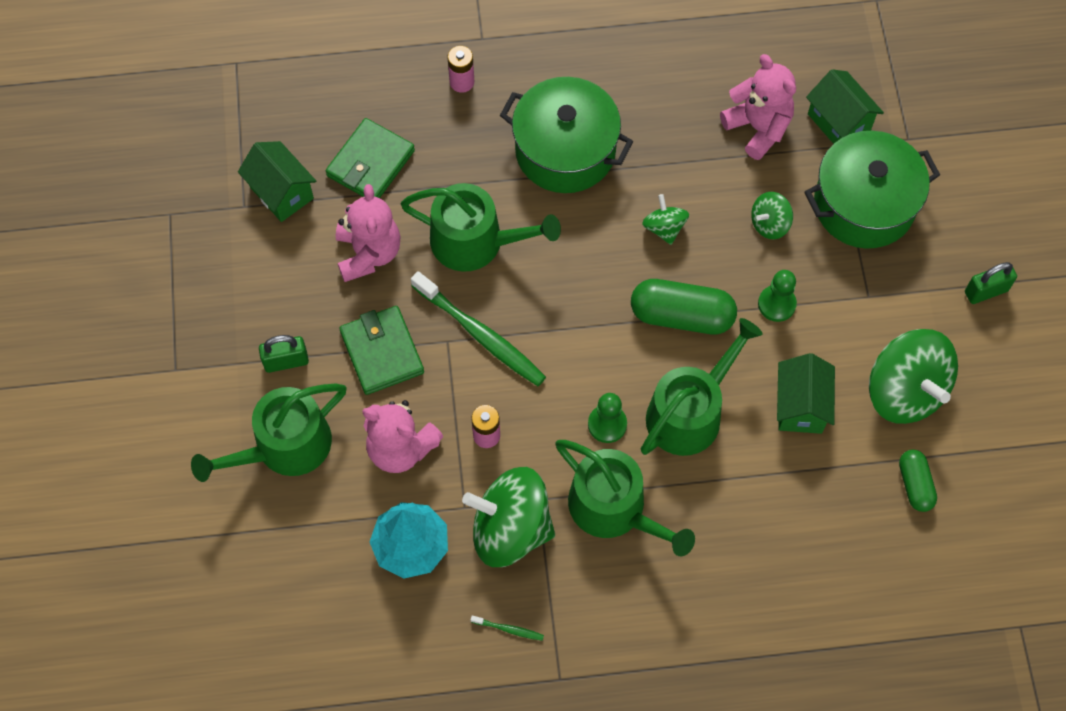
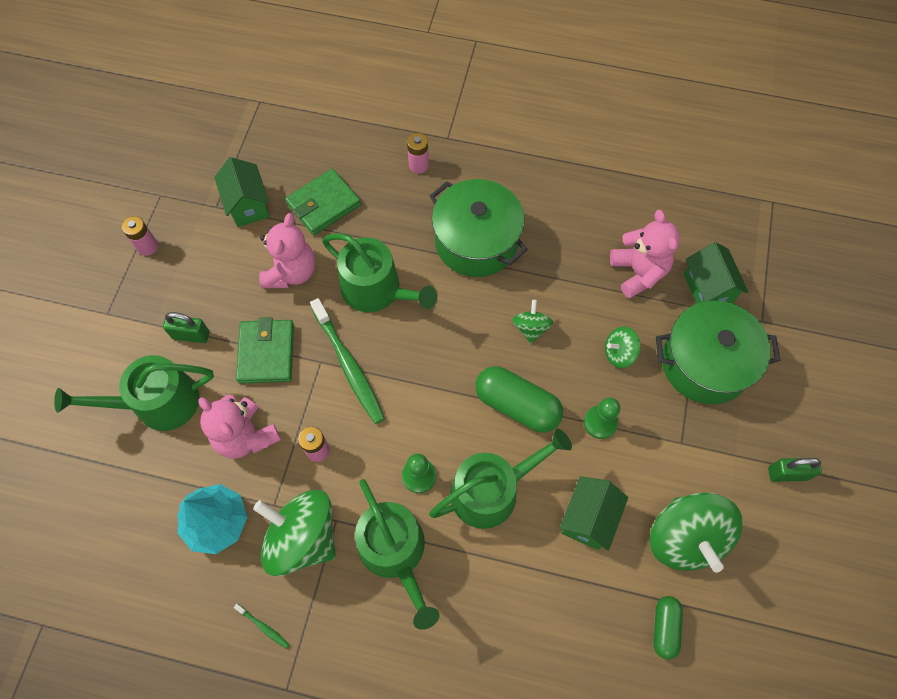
camera: 20 degrees right, 0 degrees up
(185, 279) = (147, 246): none -> pink battery

